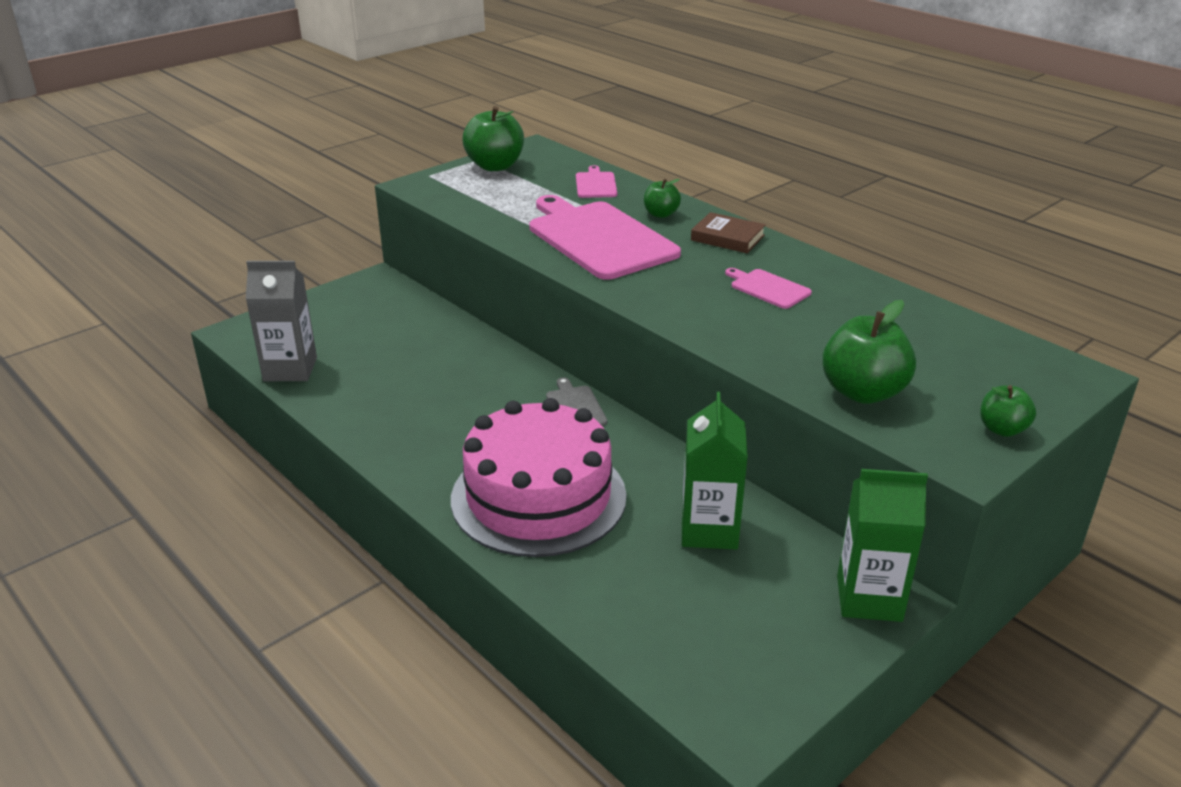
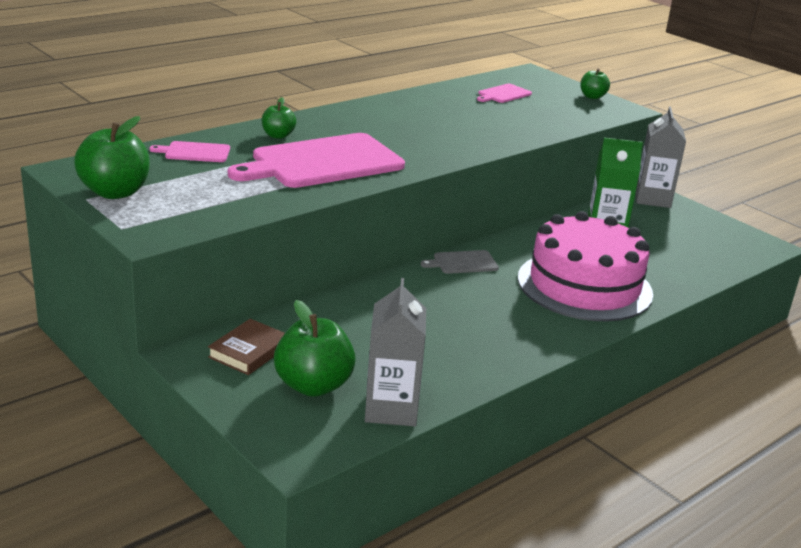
camera: 90 degrees left, 5 degrees down
(727, 238) = (333, 120): brown book -> brown book (249, 351)
(768, 288) = (423, 120): pink cutting board -> pink cutting board (503, 94)
(863, 392) = (562, 118): green apple -> green apple (313, 385)
(869, 598) = (652, 199): green carton -> grey carton

